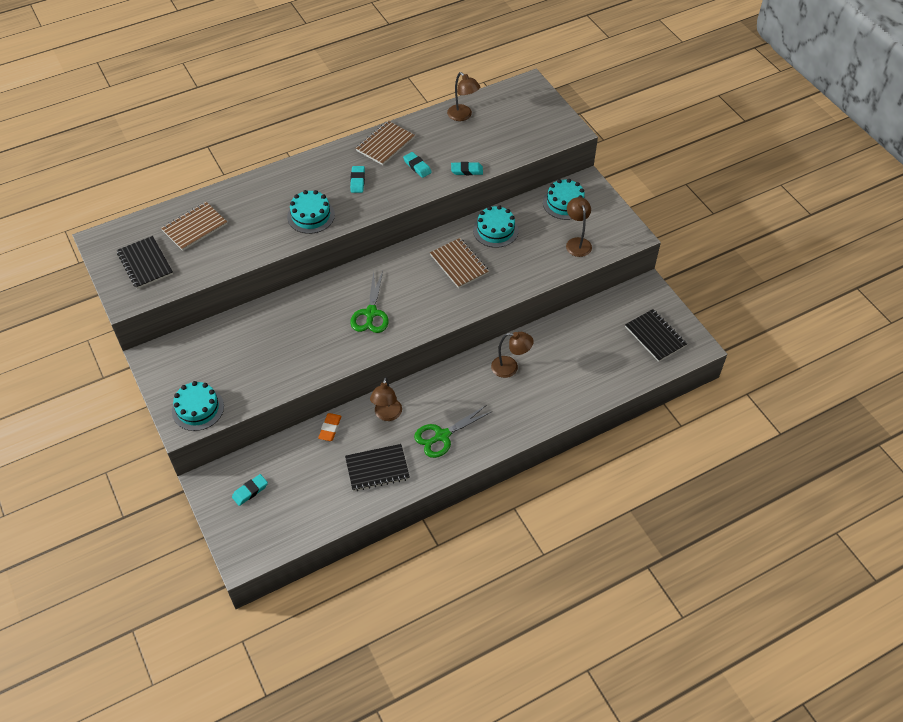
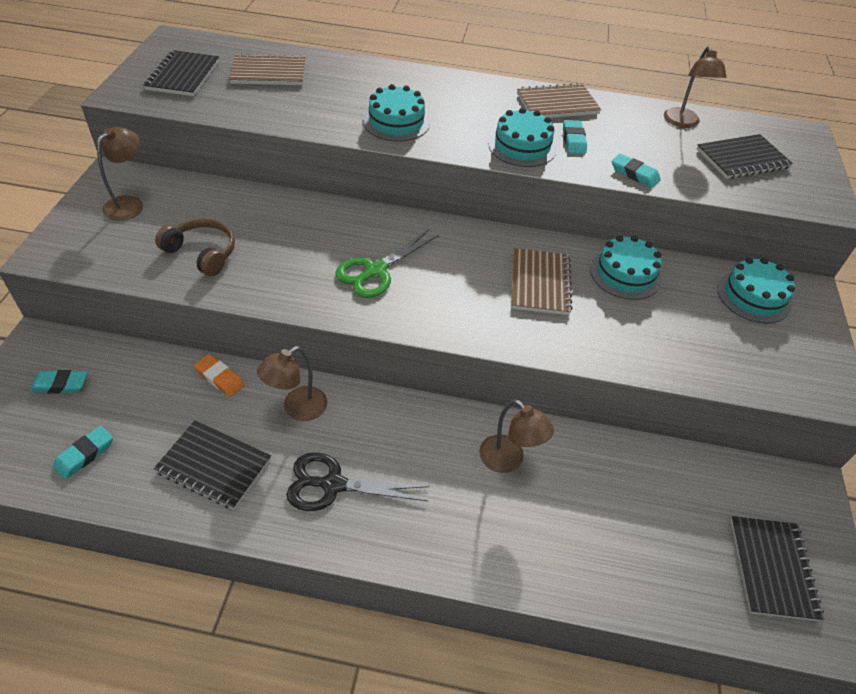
camera: 35 degrees right, 5 degrees down
(198, 408) = (83, 248): turquoise cake -> turquoise cake (522, 146)
(267, 366) = (202, 253): none -> brown headphones
(330, 428) = (220, 378): orange eraser -> orange eraser turned 75 degrees clockwise
(357, 181) = (486, 119): turquoise eraser -> turquoise eraser (85, 454)
(442, 436) = (333, 485): green scissors -> black scissors
(511, 124) = (742, 159): none -> black notebook
(577, 243) = (733, 353): brown lamp -> brown lamp (129, 204)

